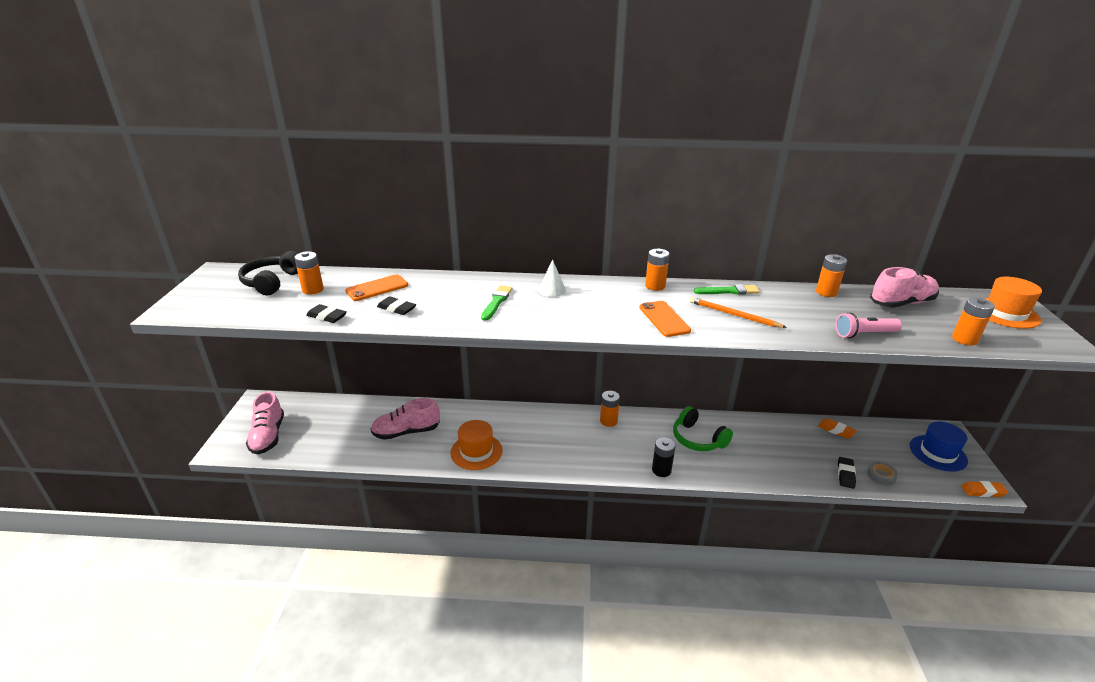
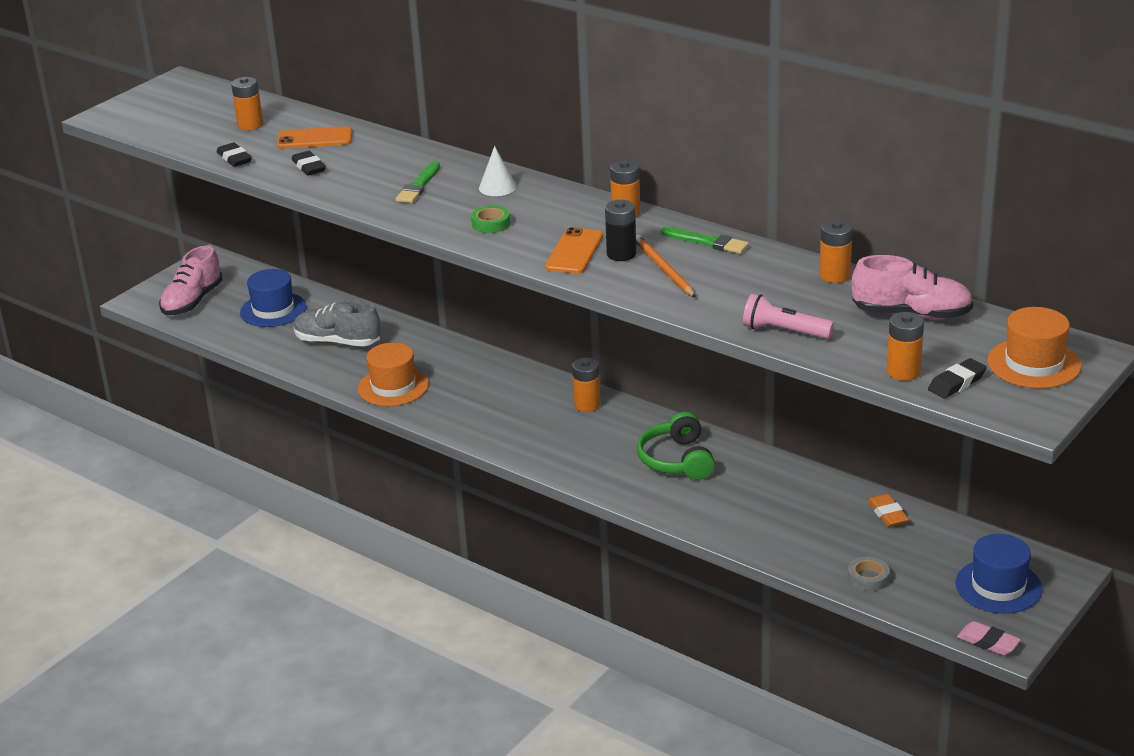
camera: 35 degrees right, 0 degrees up
(272, 282) = (220, 106): black headphones -> none
(338, 423) = (273, 310): none -> blue hat
(406, 432) = (337, 342): pink shoe -> grey shoe
(496, 302) = (418, 186): green brush -> green brush turned 150 degrees clockwise
(582, 315) = (491, 224): none -> green tape
(661, 470) = (585, 475): black battery -> black battery (621, 254)
(845, 474) = (819, 560): black eraser -> black eraser (957, 383)
(983, 491) = (988, 642): orange eraser -> pink eraser

